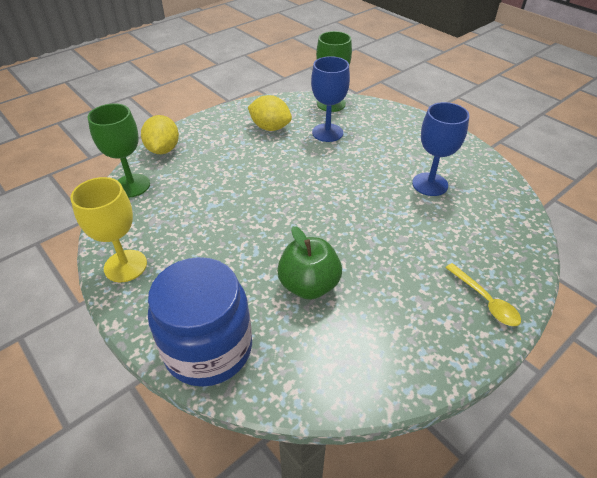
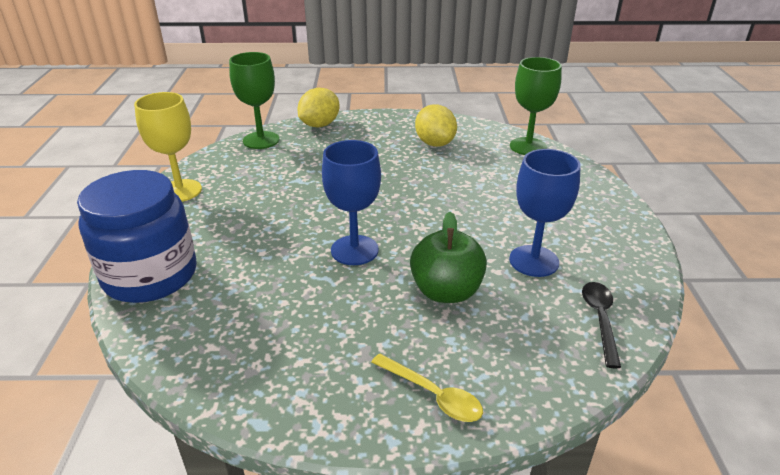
camera: 40 degrees right, 10 degrees down
(309, 285) = (285, 278): green apple -> green apple (446, 291)
(327, 133) = (486, 169): blue goblet -> blue goblet (354, 250)
(485, 300) = (432, 395): yellow spoon -> yellow spoon turned 60 degrees counterclockwise
(500, 202) = (600, 320): none -> black spoon

